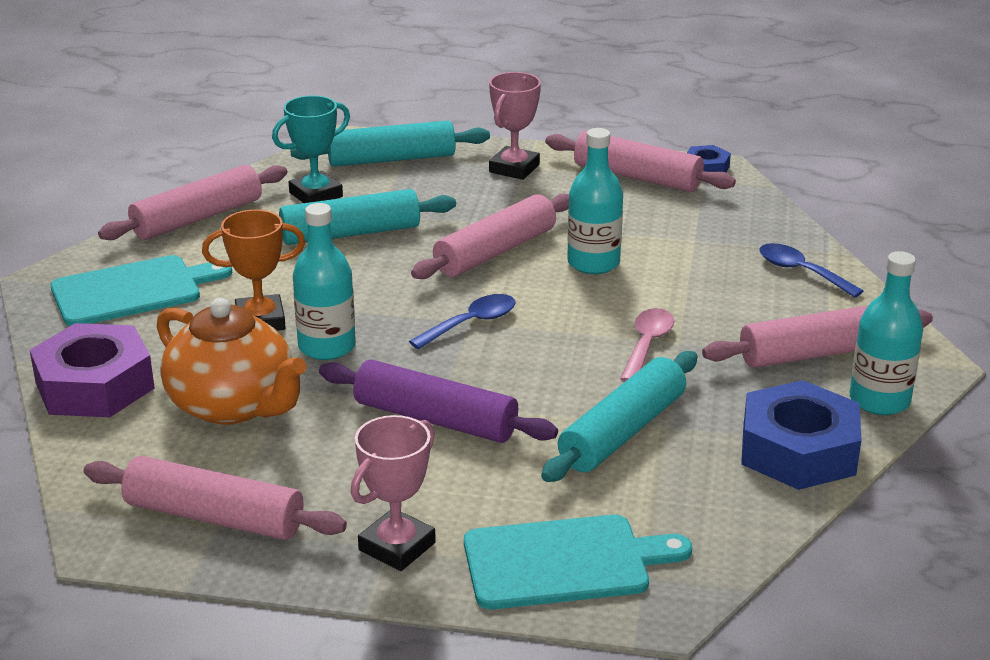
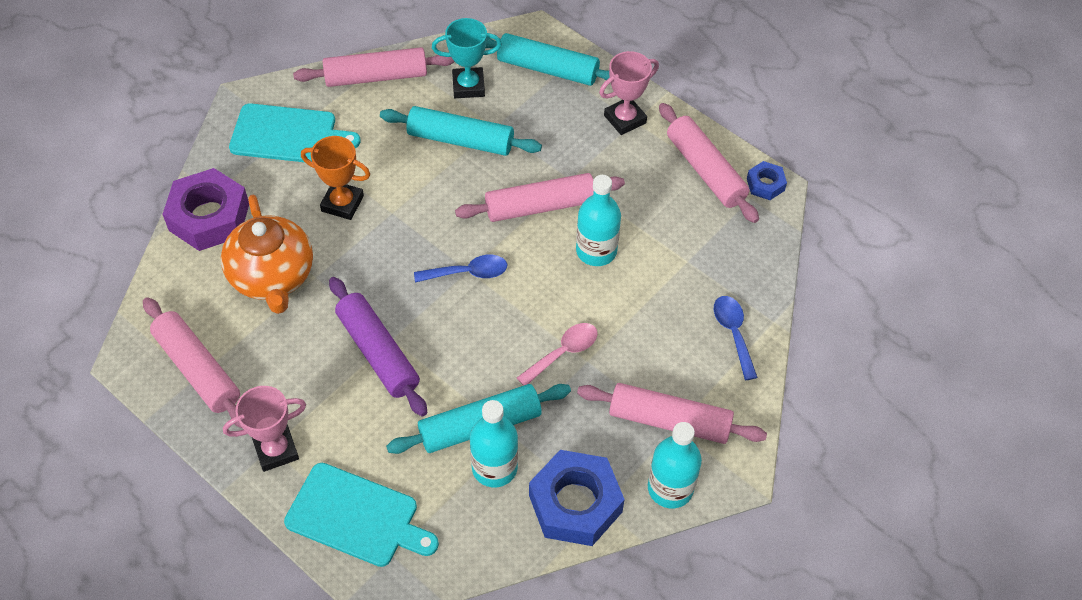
camera: 30 degrees right, 25 degrees up
(327, 347) = (364, 250): turquoise bottle -> turquoise bottle (494, 468)

